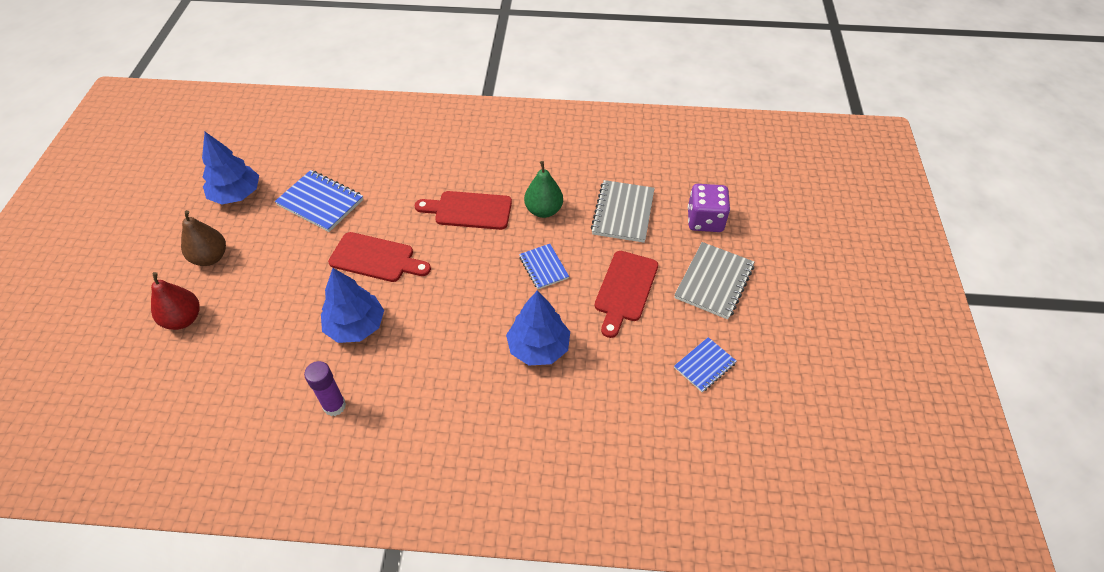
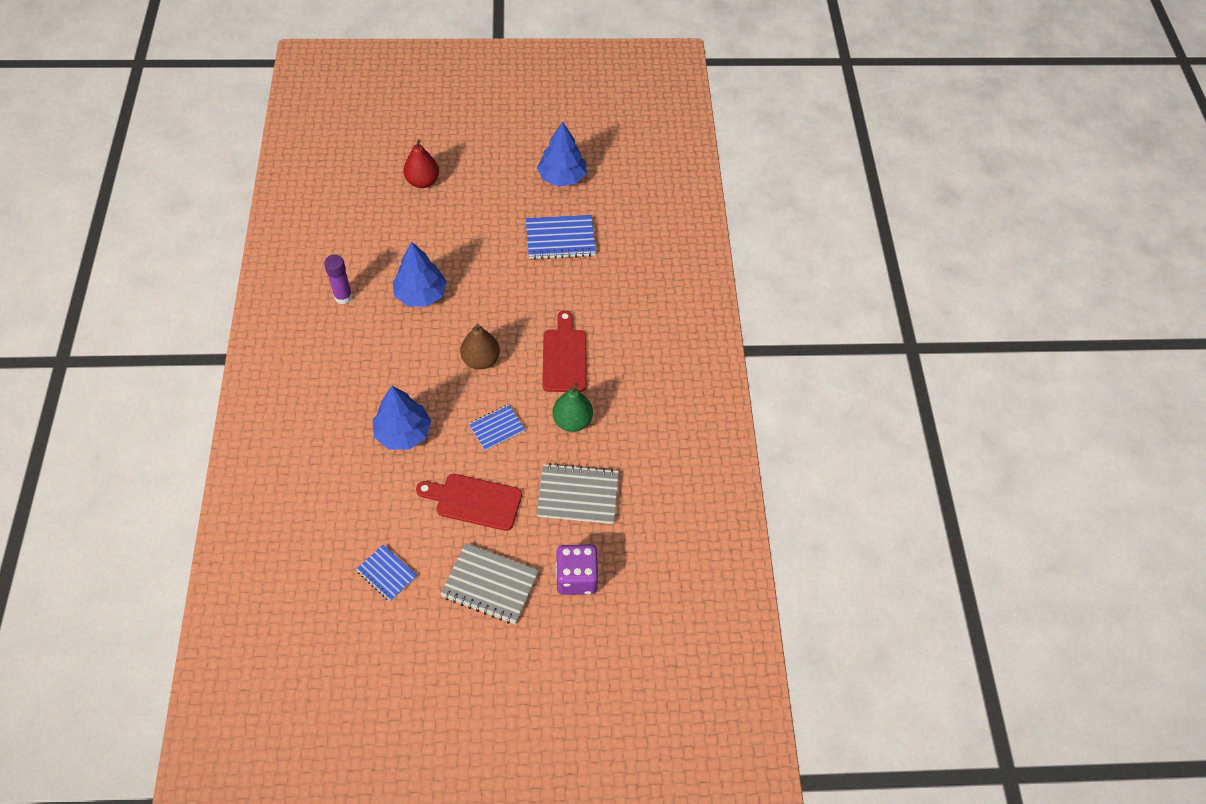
camera: 80 degrees right, 5 degrees up
(210, 257) = (487, 180): brown pear -> brown pear (481, 360)
(320, 202) = (560, 239): blue notebook -> blue notebook turned 60 degrees clockwise
(376, 258) = (496, 294): red cutting board -> none

